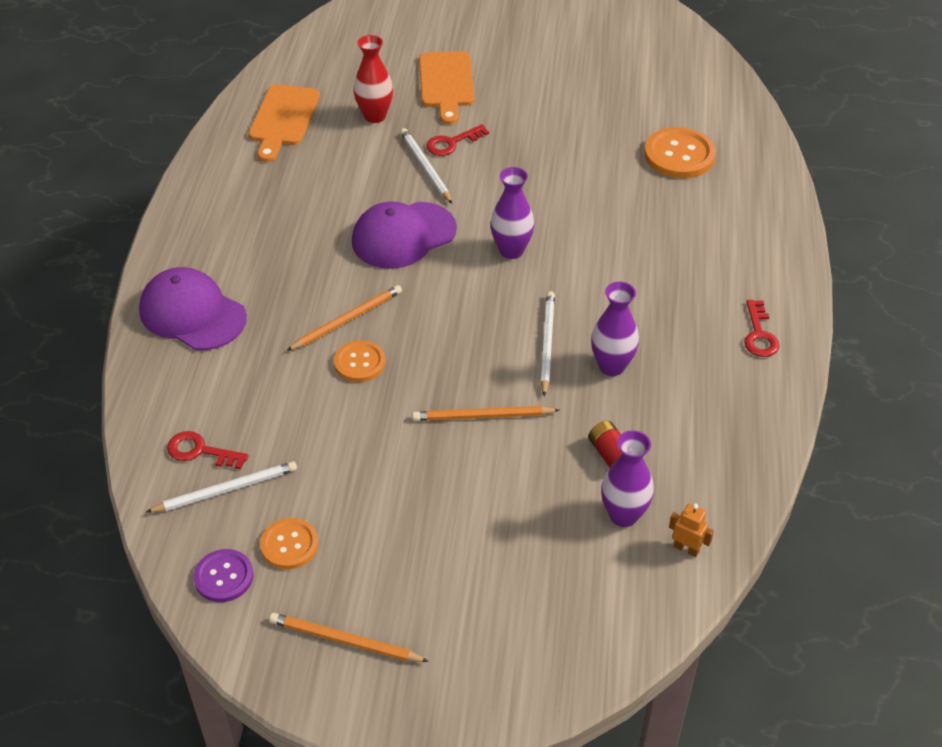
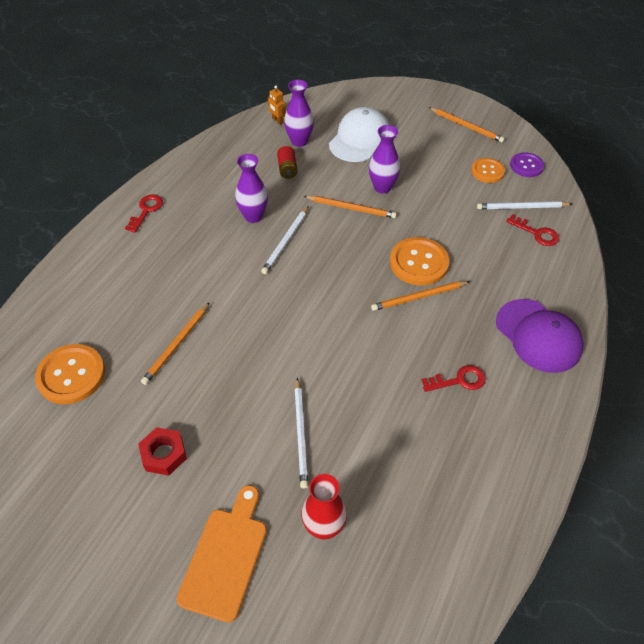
camera: 160 degrees left, 5 degrees up
(283, 119) = (424, 557): orange cutting board -> none
(359, 363) = (419, 263): orange button -> orange button, size x1.59
(403, 235) = (350, 361): purple cap -> none
(452, 143) = (262, 458): red key -> red key (459, 380)
(511, 250) = (270, 321): purple vase -> purple vase (382, 187)
(526, 552) = (360, 139): none -> white cap
(542, 125) = (164, 454): none -> red nut
(597, 204) = (176, 345): none -> orange pencil

